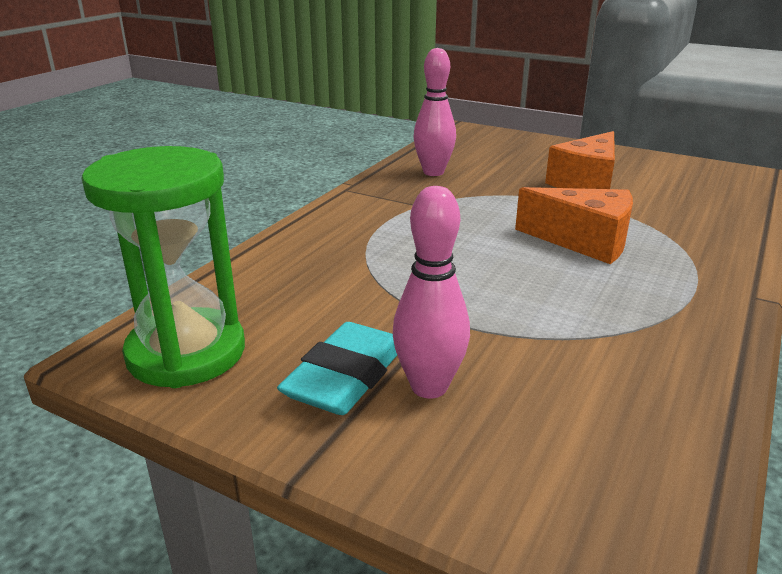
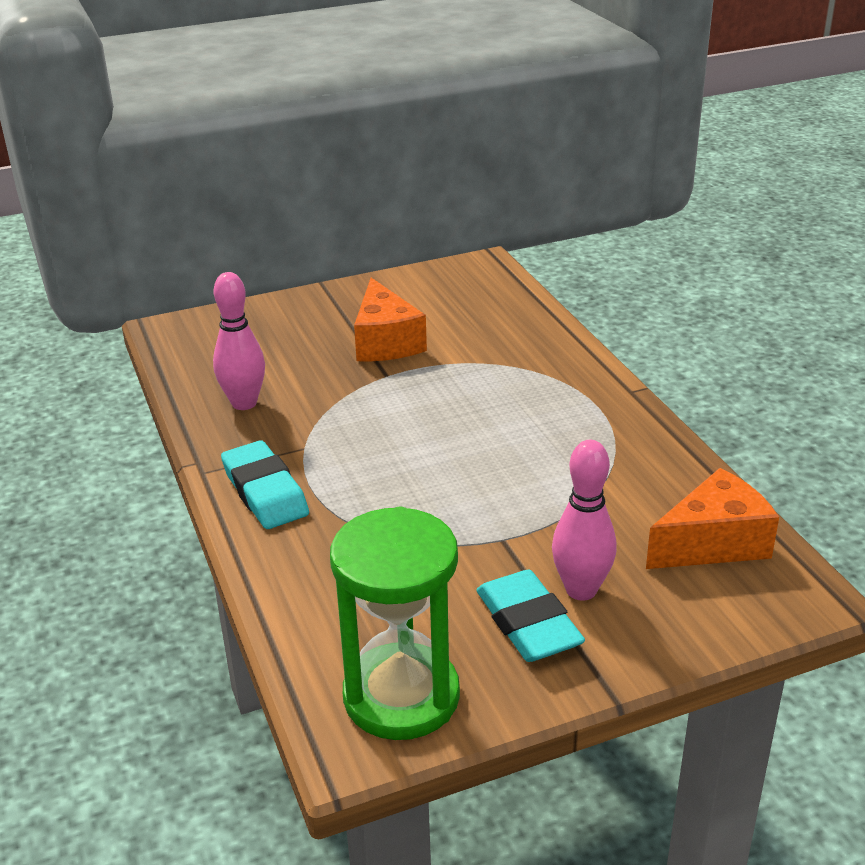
camera: 50 degrees left, 5 degrees up
(354, 212) = (265, 492): none -> turquoise eraser
(584, 241) = (478, 407): orange cheese -> orange cheese (713, 543)

